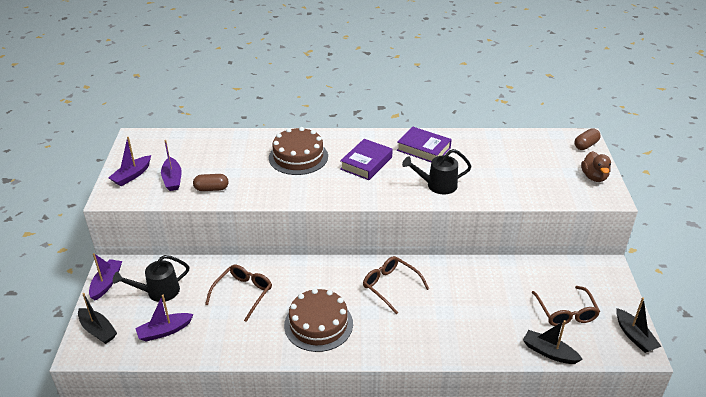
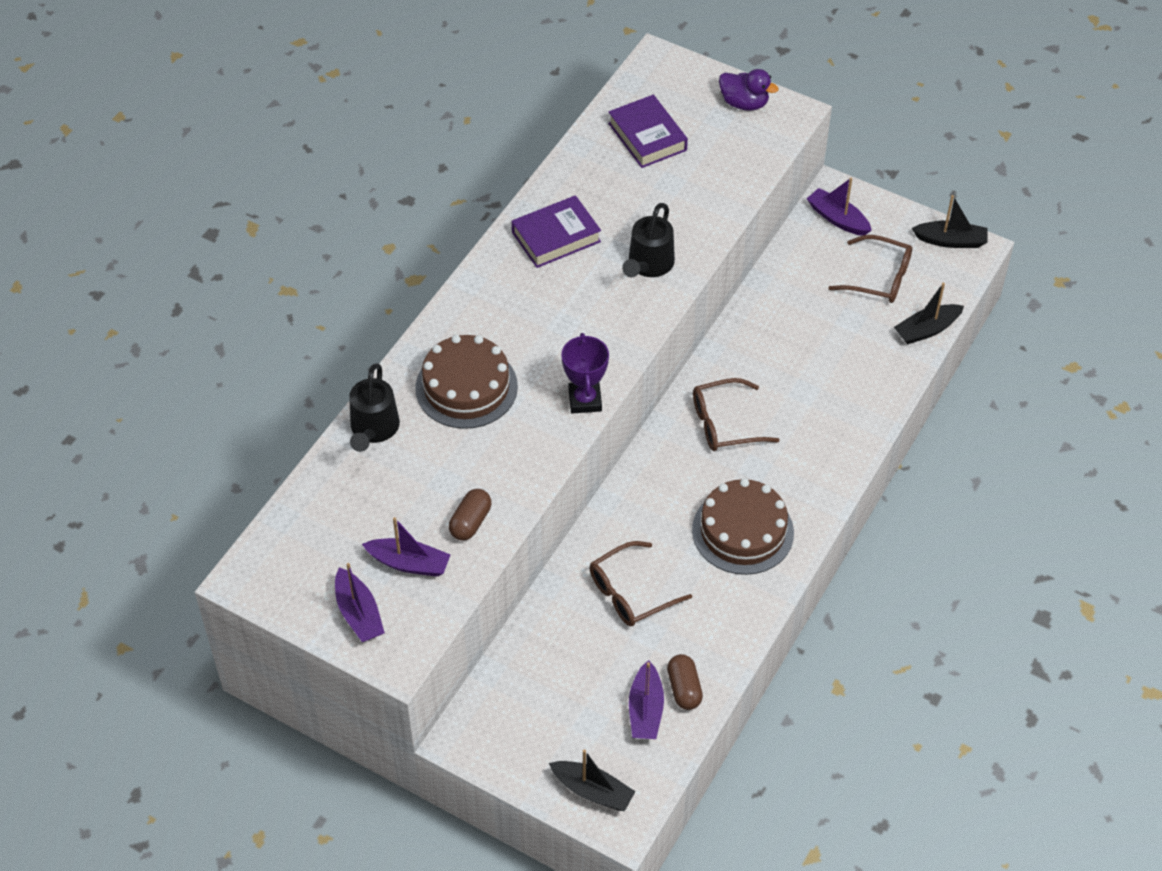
camera: 60 degrees left, 15 degrees up
(98, 330) = (592, 791): black boat -> black boat turned 45 degrees clockwise
(106, 283) = (496, 755): purple boat -> purple boat (837, 219)
(158, 292) = (559, 693): black watering can -> black watering can (373, 429)
(243, 294) = (631, 592): brown glasses -> brown glasses turned 90 degrees counterclockwise
(322, 197) = (585, 400): none -> purple trophy
(366, 163) = (542, 316): purple book -> purple book (647, 137)
(585, 145) = (675, 69): brown capsule -> brown capsule (684, 689)
(594, 177) = (744, 103): brown duck -> purple duck

